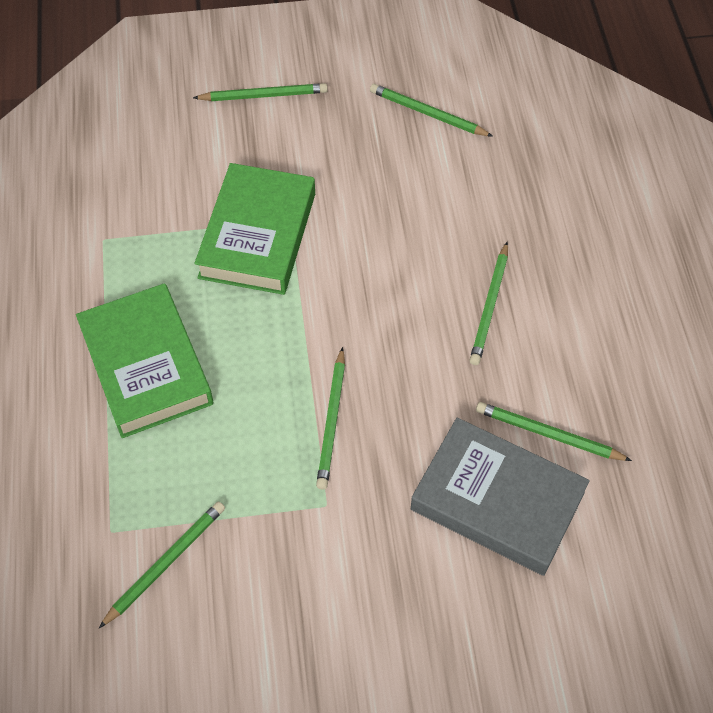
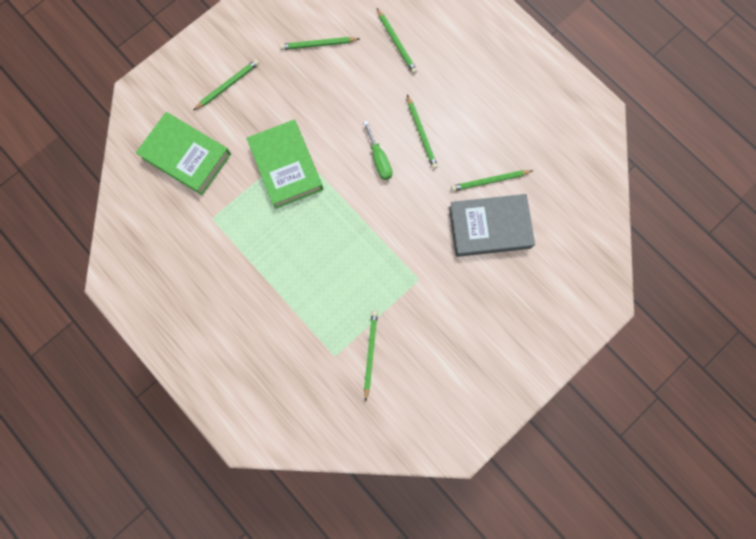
camera: 35 degrees left, 20 degrees up
(146, 366) = (287, 268): green book -> green book (186, 156)
(332, 421) = (392, 238): green pencil -> green pencil (396, 43)
(398, 304) = (379, 160): none -> green screwdriver

